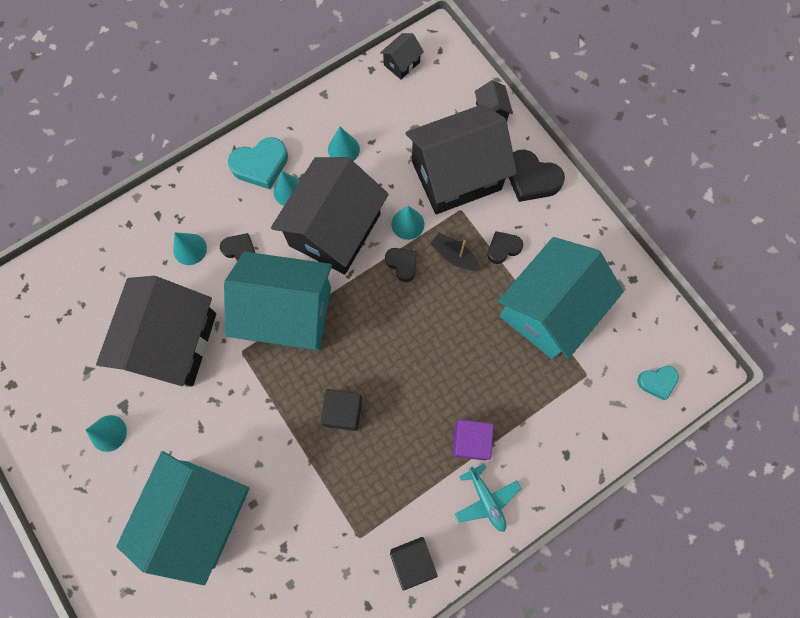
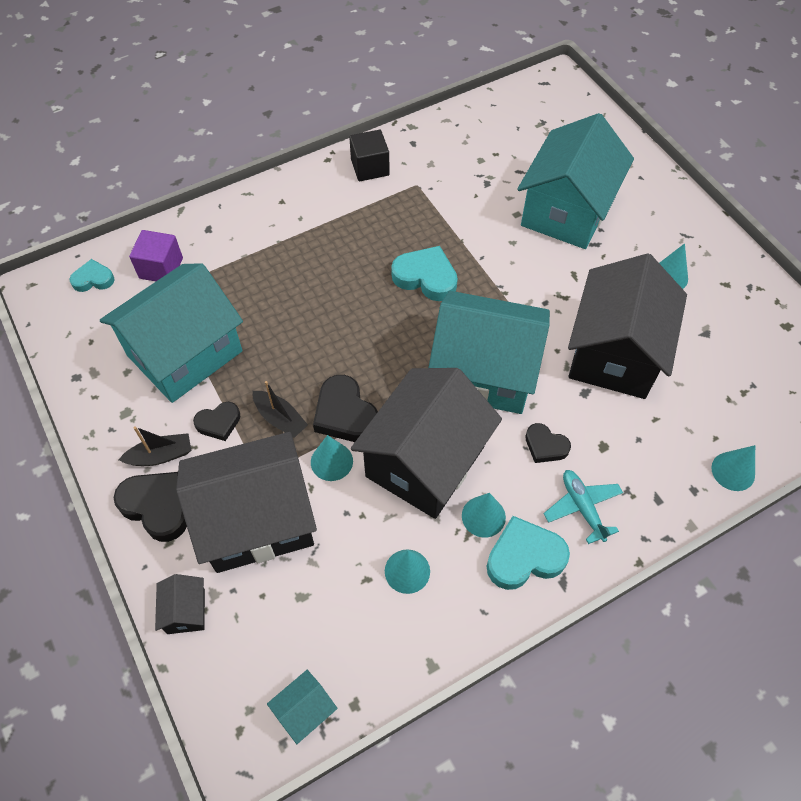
camera: 175 degrees left, 15 degrees down
(190, 249) = (609, 452): turquoise cone -> turquoise cone (733, 471)
(343, 412) = (426, 277): black cube -> turquoise heart
(401, 63) = (305, 711): black house -> turquoise house
(402, 264) = (345, 414): black heart -> black heart, size x1.64
(470, 441) = (299, 245): purple cube -> purple cube (161, 268)
(486, 499) = (294, 202): turquoise plane -> turquoise plane (582, 508)
(541, 217) = (160, 455): none -> black boat

